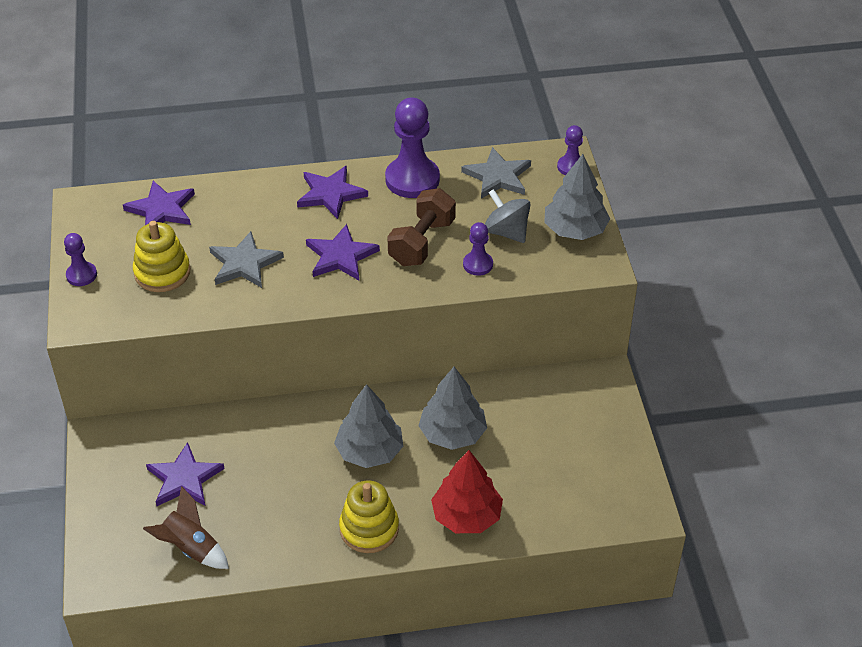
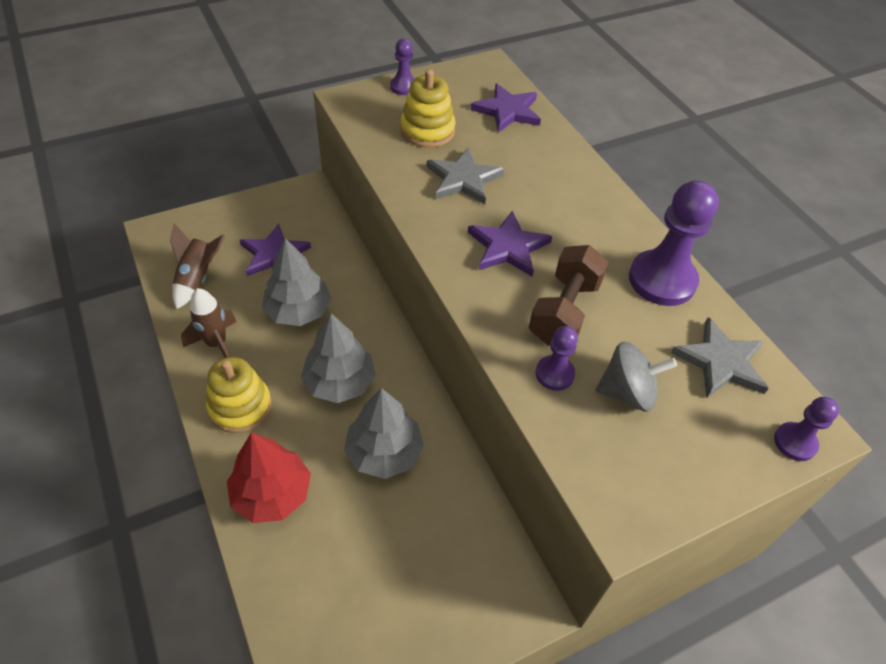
camera: 70 degrees right, 5 degrees up
(287, 540) = (217, 344): none -> brown rocket
(330, 194) = (596, 218): purple star -> none
(422, 242) = (564, 311): brown dumbbell -> brown dumbbell turned 75 degrees counterclockwise
(506, 232) = (627, 392): grey spinning top -> grey spinning top turned 60 degrees clockwise
(575, 230) = (674, 472): grey tree -> grey tree (298, 311)

